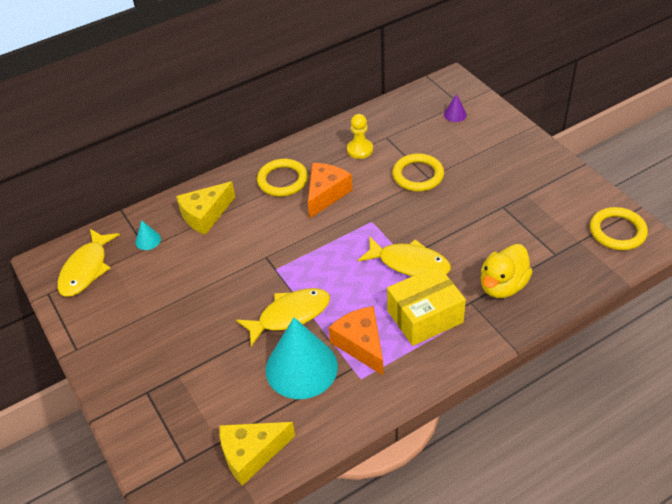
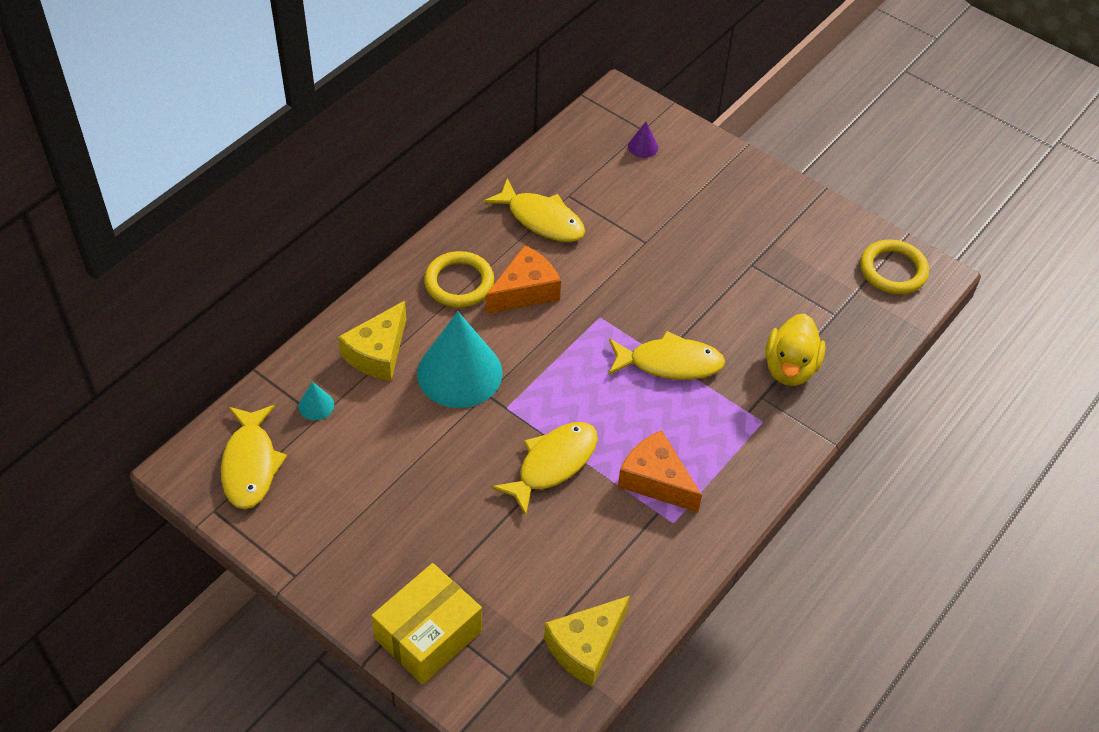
camera: 25 degrees left, 5 degrees up
(301, 367) = (597, 527): turquoise cone -> turquoise cone (459, 373)
(326, 194) = (525, 291): orange cheese -> orange cheese turned 45 degrees clockwise
(360, 150) = (541, 219): yellow pawn -> yellow fish
(418, 175) = (631, 242): yellow ring -> none
(425, 316) = (716, 427): yellow box -> yellow box (428, 635)

